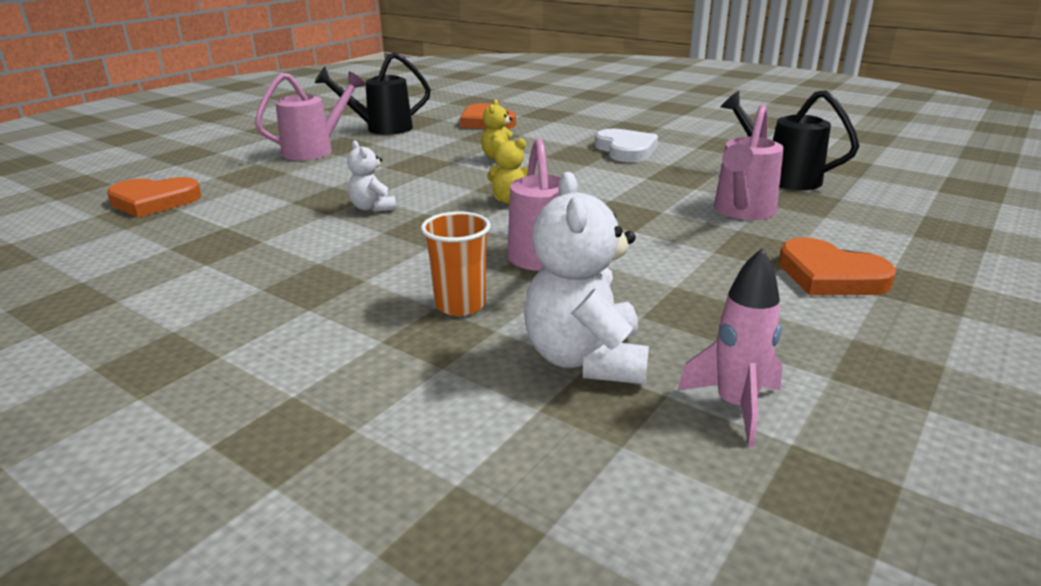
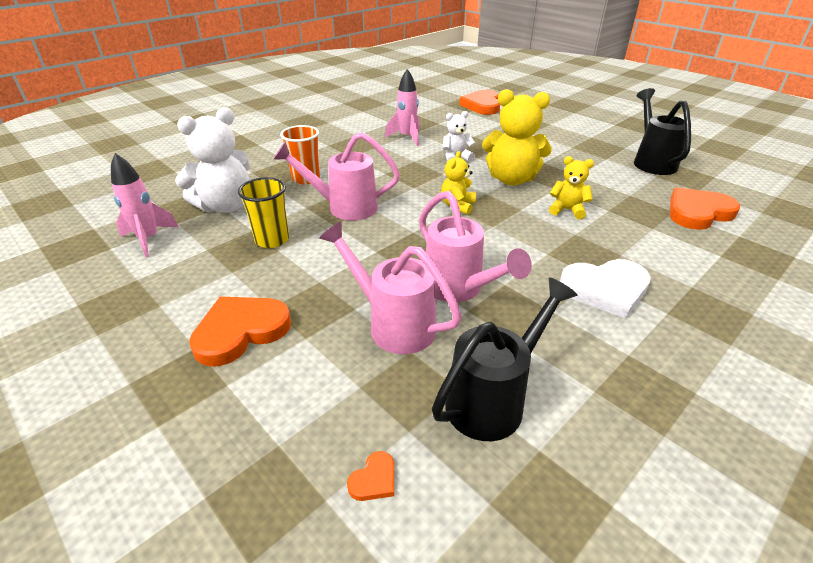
camera: 100 degrees right, 10 degrees up
(286, 244) = (407, 137): none -> pink rocket
(316, 150) = (583, 139): pink watering can -> pink watering can (459, 289)
(434, 179) = (511, 179): none -> yellow teddy bear
(585, 359) = (225, 206): white teddy bear -> white teddy bear turned 135 degrees clockwise
(656, 295) = (272, 240): none -> yellow cup
(890, 203) = (374, 479): none -> orange heart

